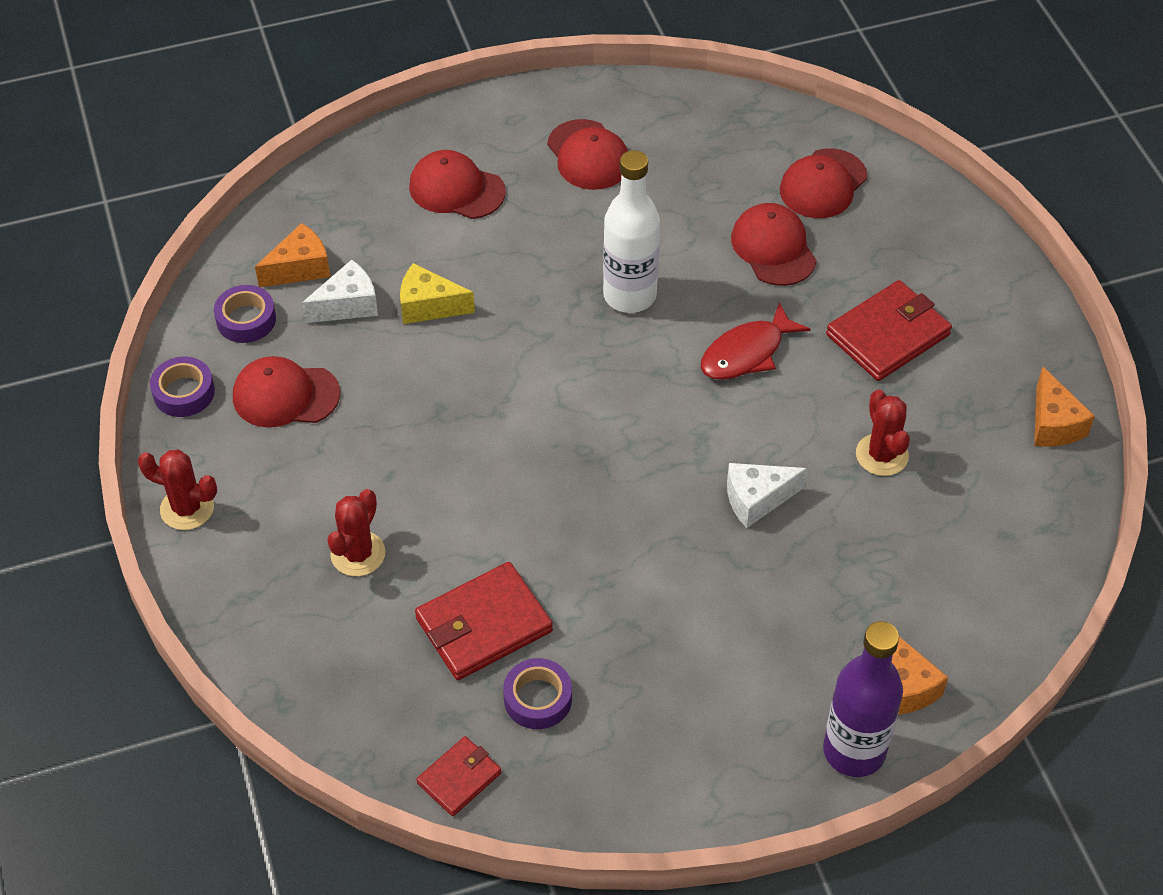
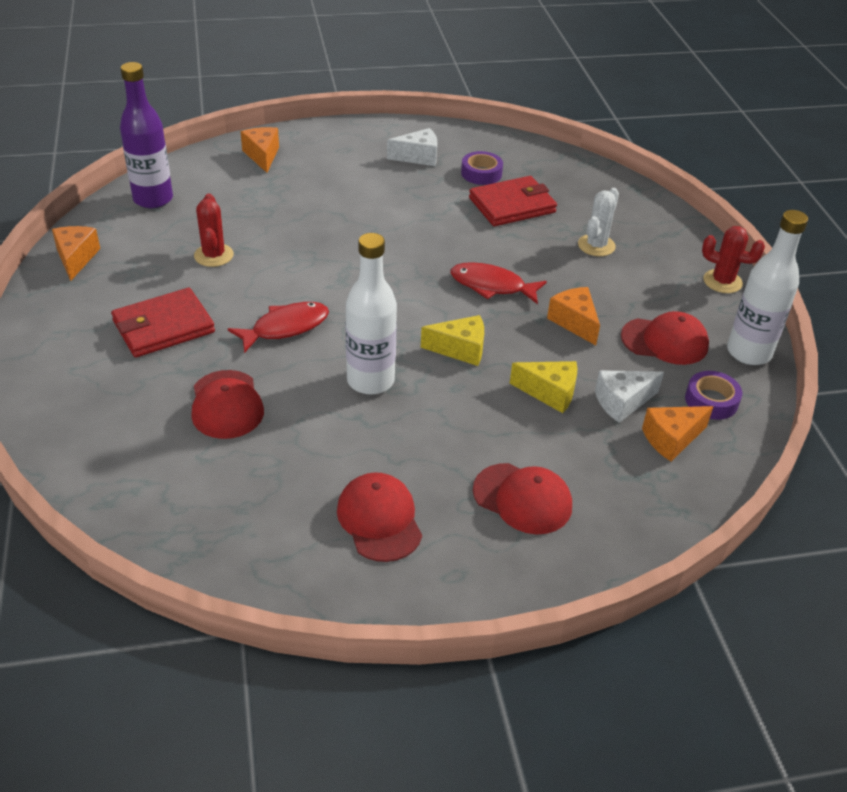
camera: 175 degrees left, 10 degrees down
(184, 392) = (748, 352): purple tape -> white bottle
(358, 554) = (596, 245): red cactus -> white cactus
(396, 409) = (574, 322): none -> orange cheese
(459, 778) = (529, 151): red wallet -> none
(504, 455) = (491, 286): none -> red fish
(534, 350) = (460, 349): none -> yellow cheese
(757, 500) = (315, 242): white cheese -> white cheese (418, 157)
(823, 184) = (149, 458): red cap -> none
(854, 751) = (304, 137): purple bottle -> purple bottle (153, 199)

